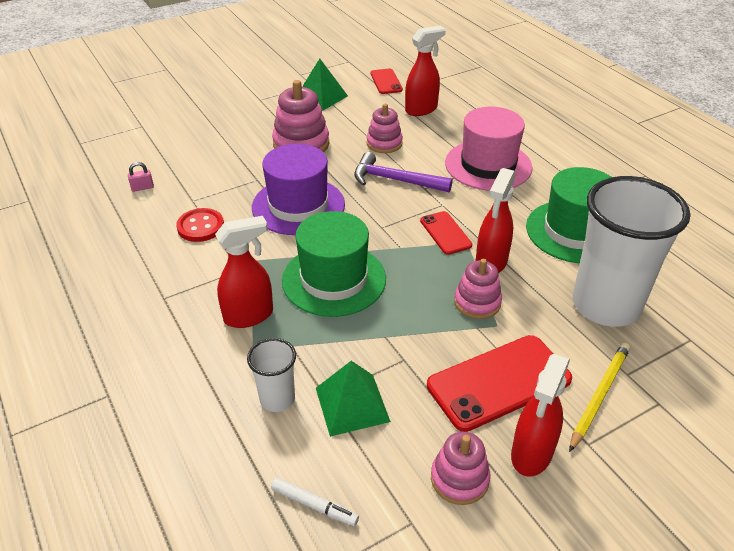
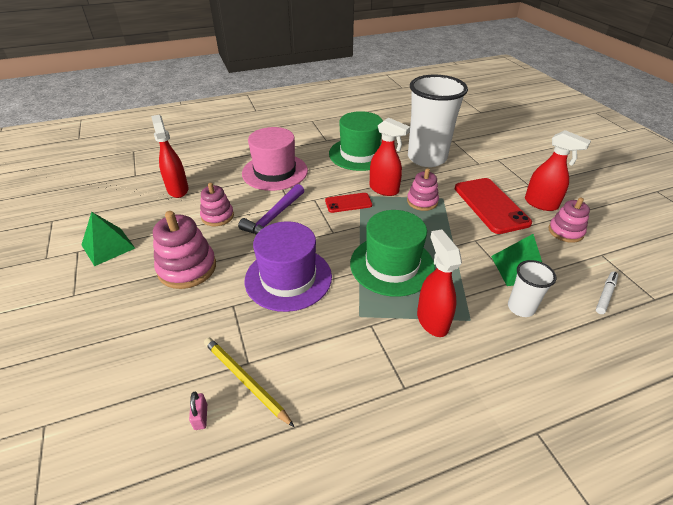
camera: 80 degrees left, 0 degrees up
(200, 226) = (298, 355): red button -> none
(386, 82) = (115, 202): red phone -> none
(599, 395) = (495, 175): yellow pencil -> yellow pencil (245, 381)

